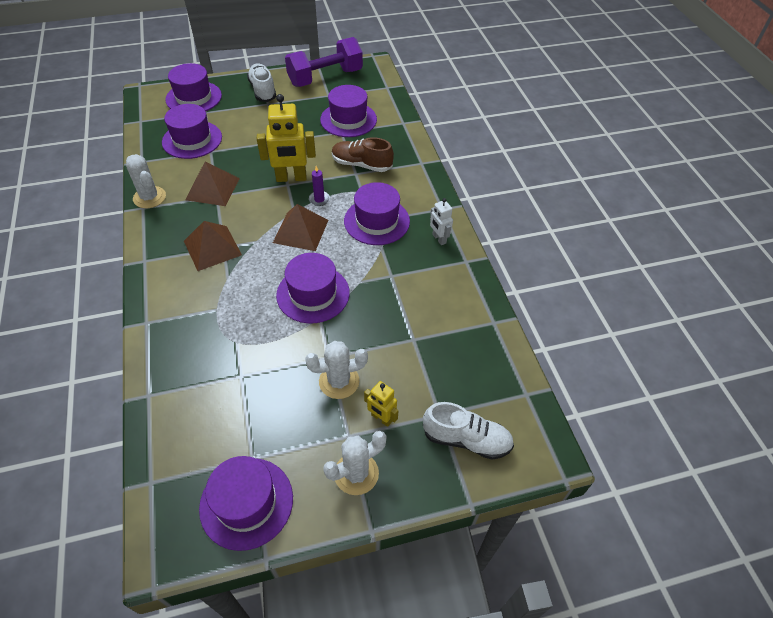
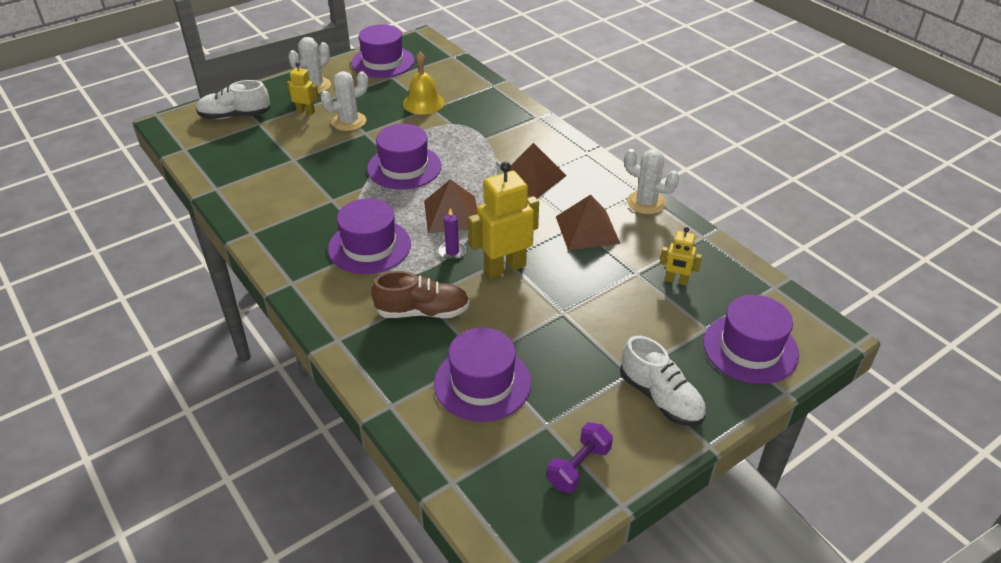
camera: 160 degrees right, 10 degrees down
(192, 140) = (676, 281): purple hat -> yellow robot
(244, 387) = (423, 103): none -> yellow bell
(325, 78) = (578, 467): purple dumbbell -> purple dumbbell, size x0.51
(439, 239) = (287, 247): white robot -> none

